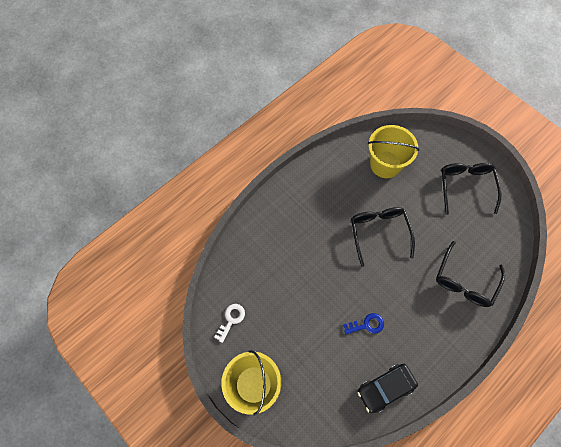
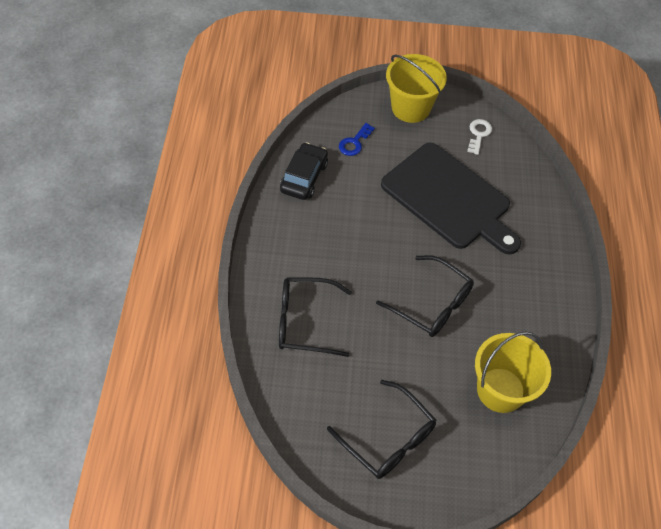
camera: 135 degrees right, 10 degrees down
(231, 320) = (478, 134): white key -> white key turned 150 degrees counterclockwise
(302, 289) = (449, 198): none -> black cutting board
(366, 325) = (364, 212): blue key -> blue key (354, 142)
(464, 281) = (305, 321): black glasses -> black glasses turned 75 degrees counterclockwise

